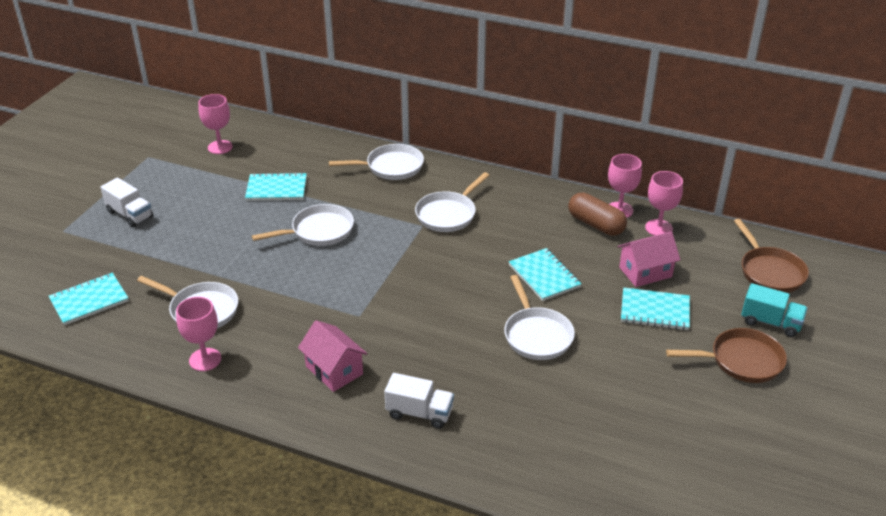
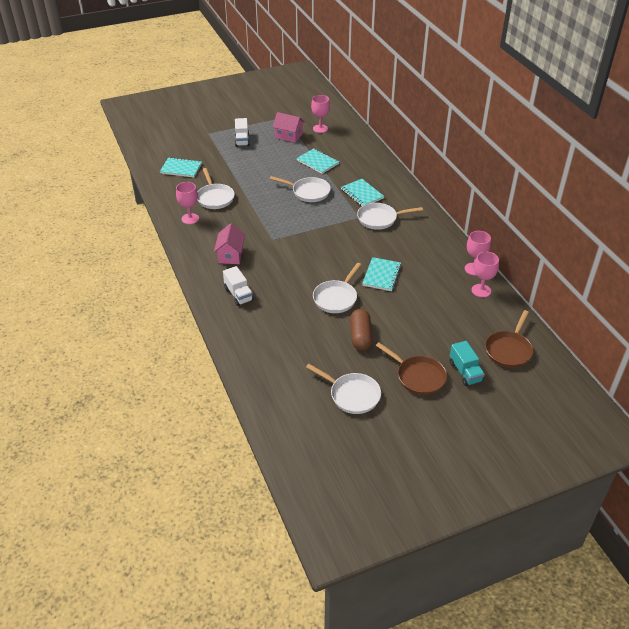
camera: 45 degrees right, 5 degrees up
(391, 167) = (386, 180): white pan -> white pan (352, 395)
(596, 224) = (448, 268): brown capsule -> brown capsule (360, 336)
(645, 272) = (437, 306): pink house -> pink house (288, 136)
(655, 311) = (411, 326): turquoise notebook -> turquoise notebook (362, 194)

